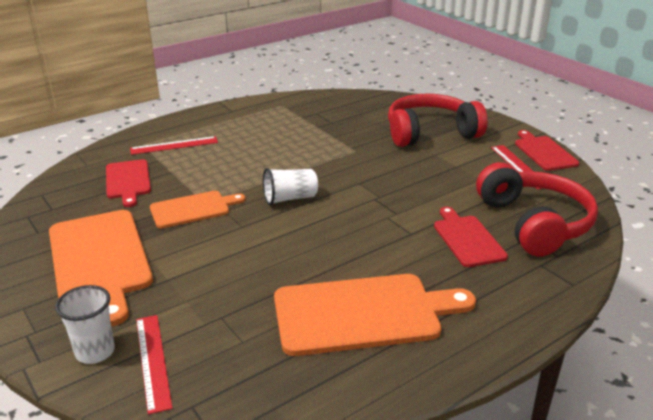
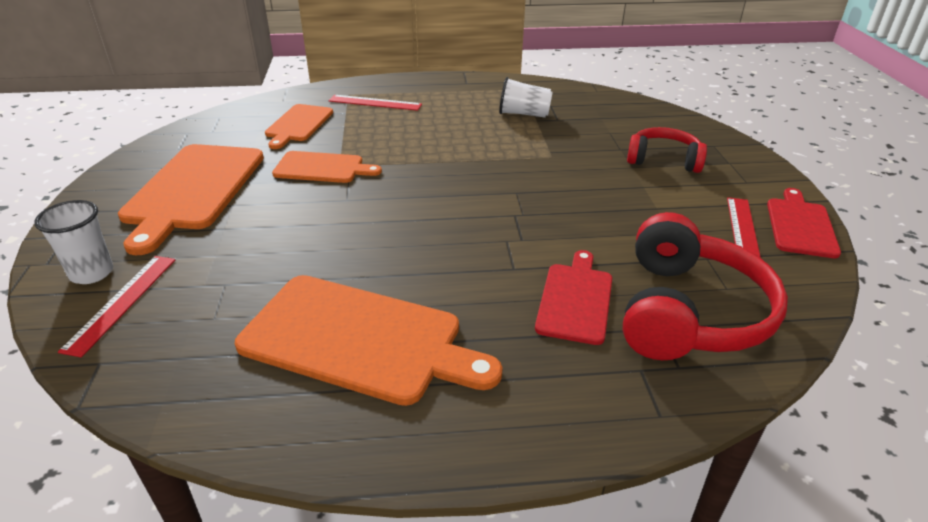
camera: 30 degrees right, 5 degrees up
(128, 181) = (298, 124): red cutting board -> orange cutting board
(290, 198) = (424, 186): white cup -> white cup (524, 114)
(430, 133) = (663, 160): red headphones -> red headphones, size x0.61

